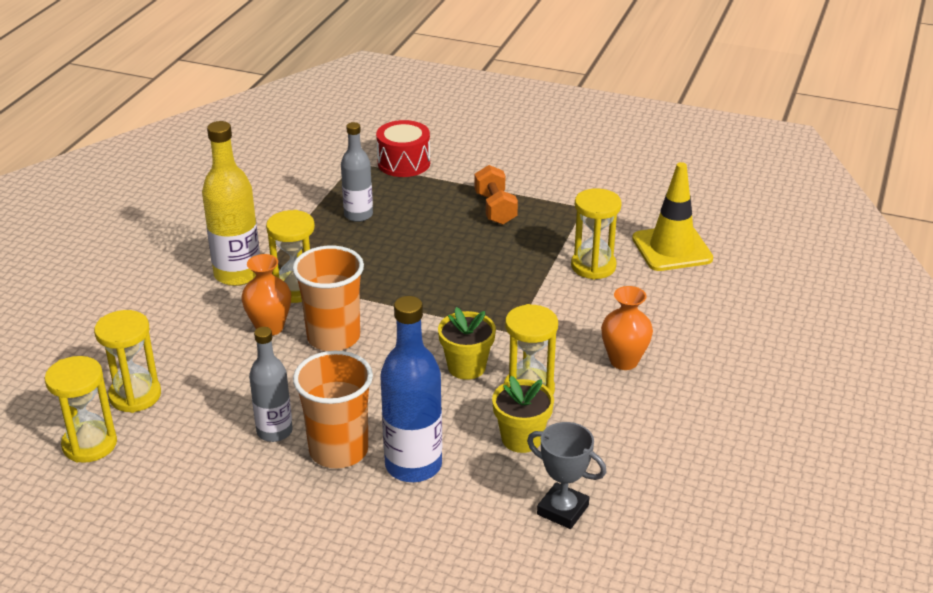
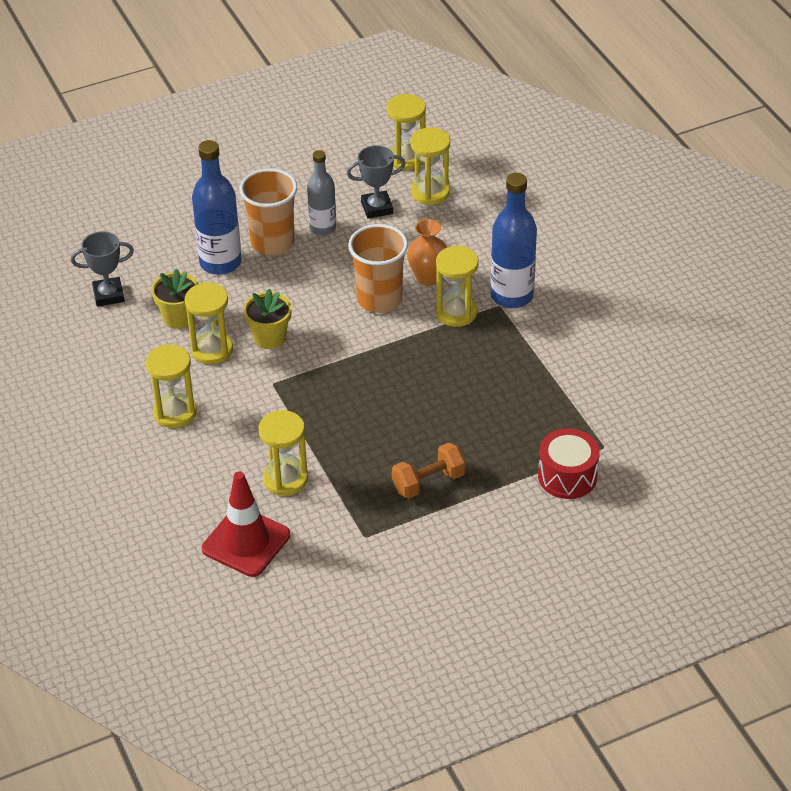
camera: 135 degrees right, 10 degrees up
(200, 415) = (377, 208): none -> grey trophy
(237, 274) = (511, 296): yellow bottle -> blue bottle
(358, 215) = (516, 399): grey bottle -> none
(495, 209) = (429, 482): orange dumbbell -> orange dumbbell turned 60 degrees counterclockwise
(624, 361) = (175, 412): orange vase -> yellow hourglass
(672, 249) = (246, 542): yellow traffic cone -> red traffic cone

